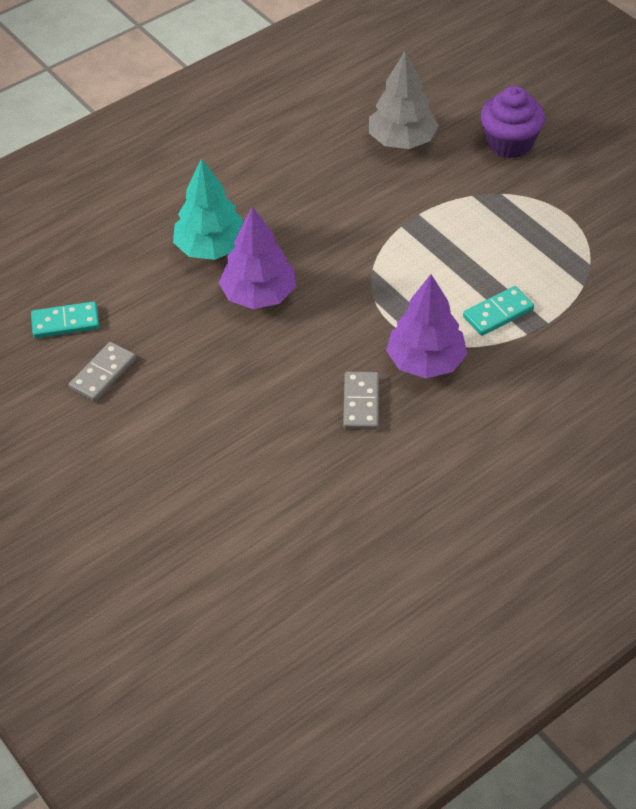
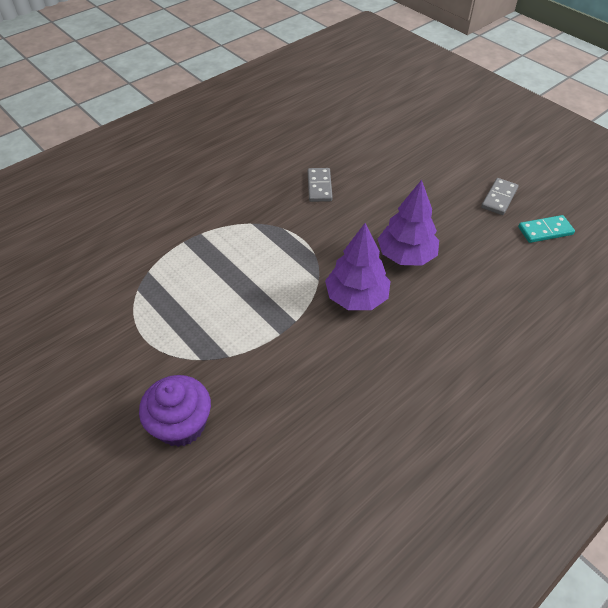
camera: 175 degrees right, 0 degrees up
(211, 248) = (457, 294): turquoise tree -> none
(402, 141) = (296, 424): grey tree -> none
(425, 362) = (276, 212): purple tree -> purple tree (356, 297)
(498, 313) = (220, 247): turquoise domino -> none

